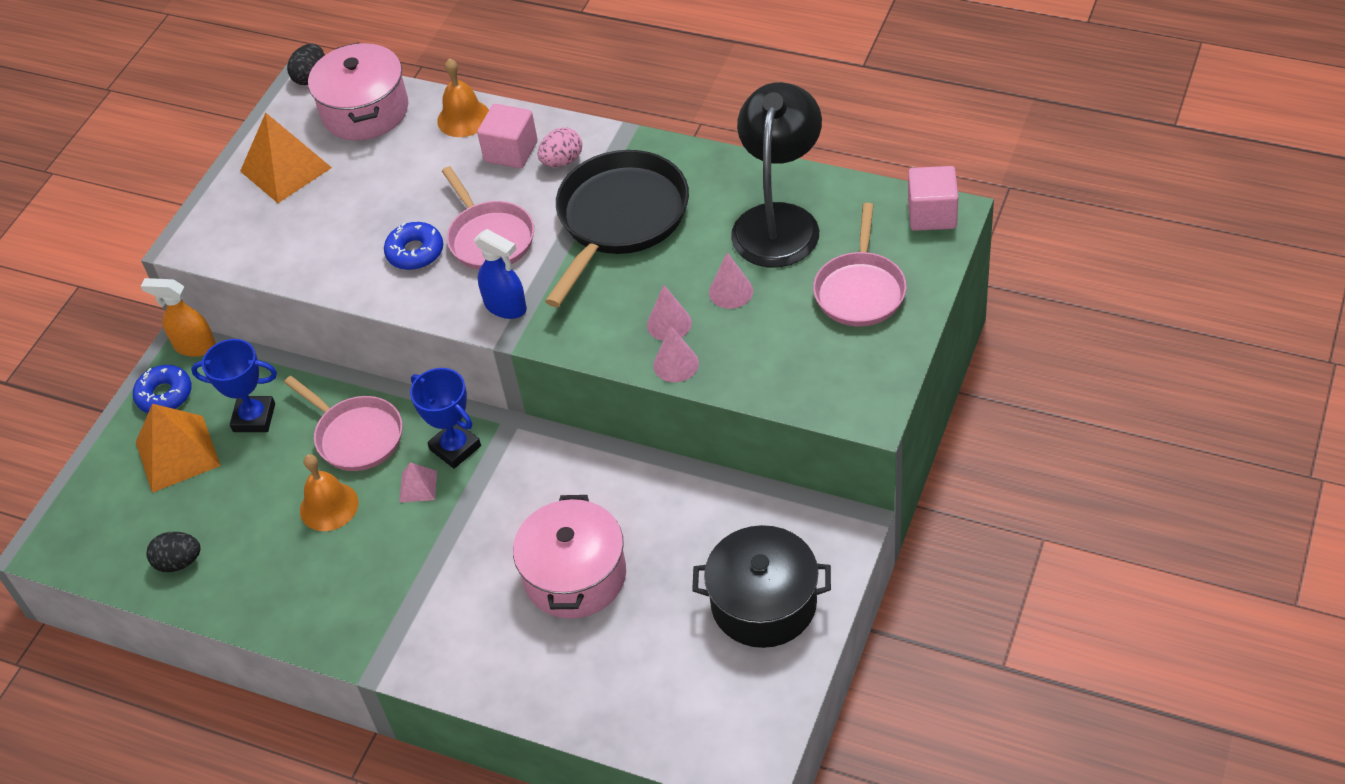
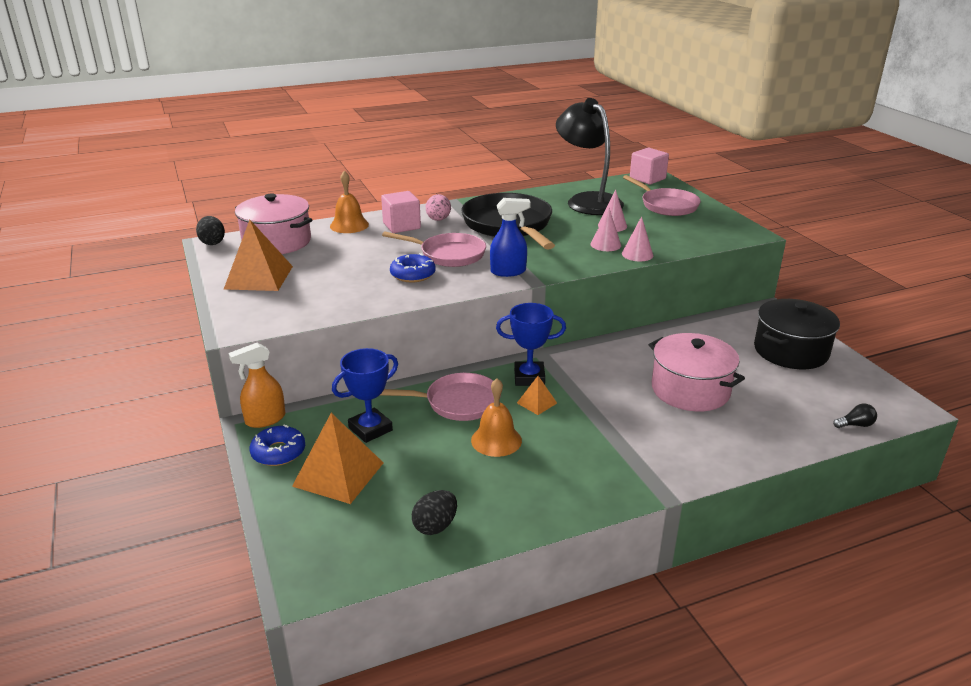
camera: 50 degrees left, 20 degrees down
(418, 486) = (537, 403): pink pyramid -> orange pyramid
(658, 741) = (855, 425): none -> black light bulb

